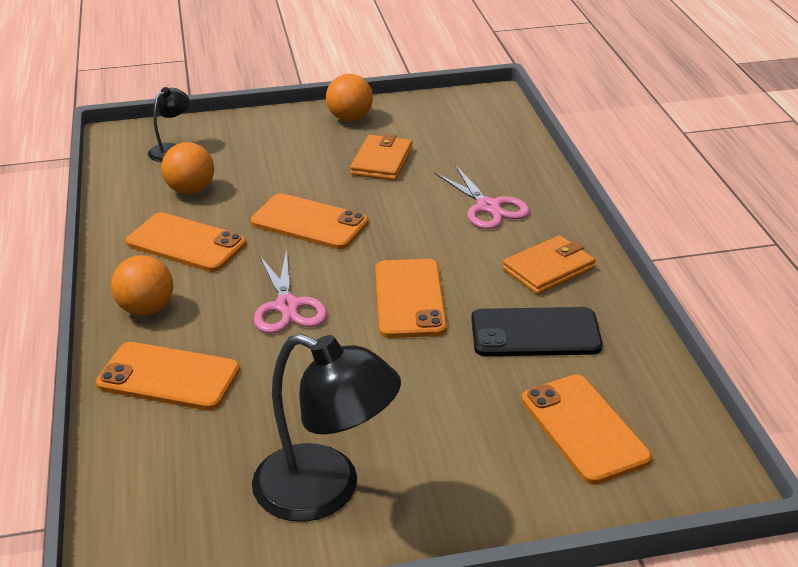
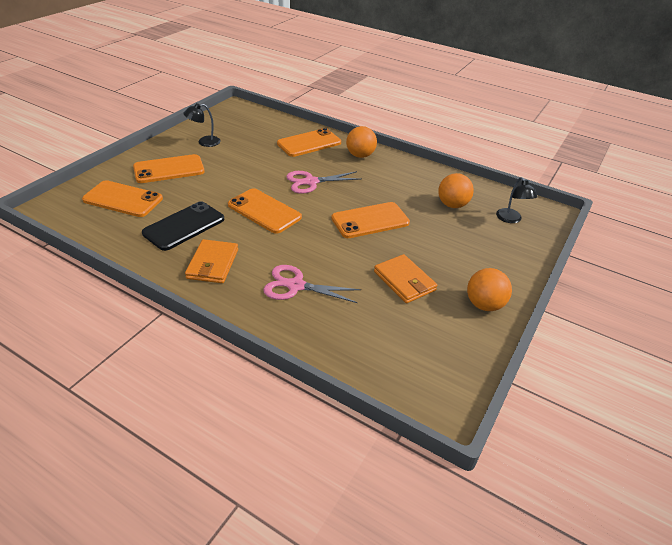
camera: 130 degrees right, 5 degrees up
(186, 243) = (399, 183): orange phone -> orange phone (169, 169)
(287, 306) = (311, 182): pink scissors -> pink scissors turned 45 degrees counterclockwise
(326, 491) = (204, 142): black lamp -> black lamp, size x0.50

